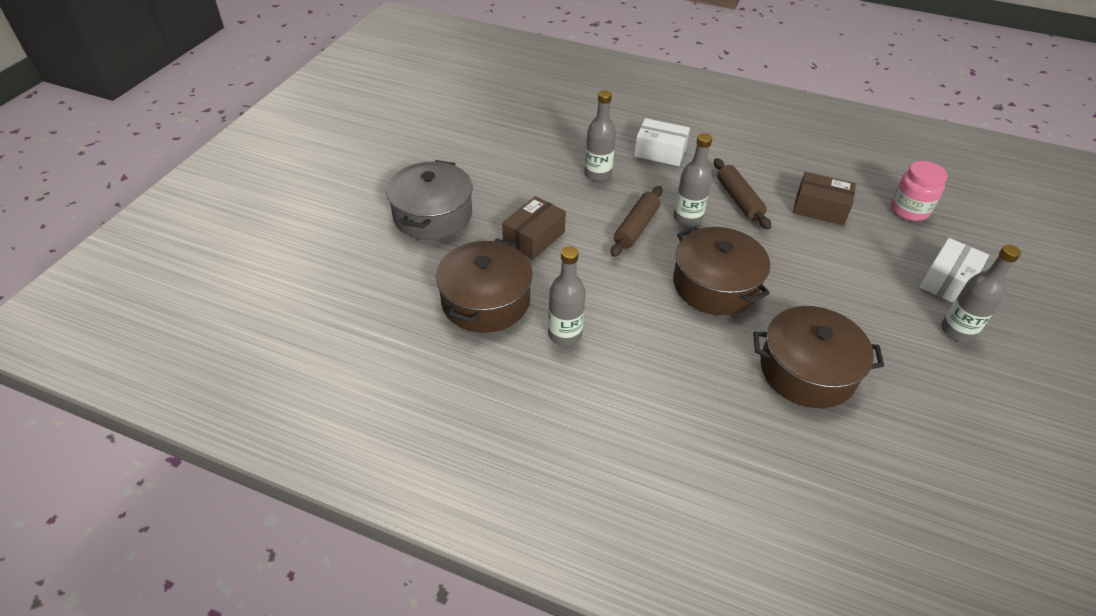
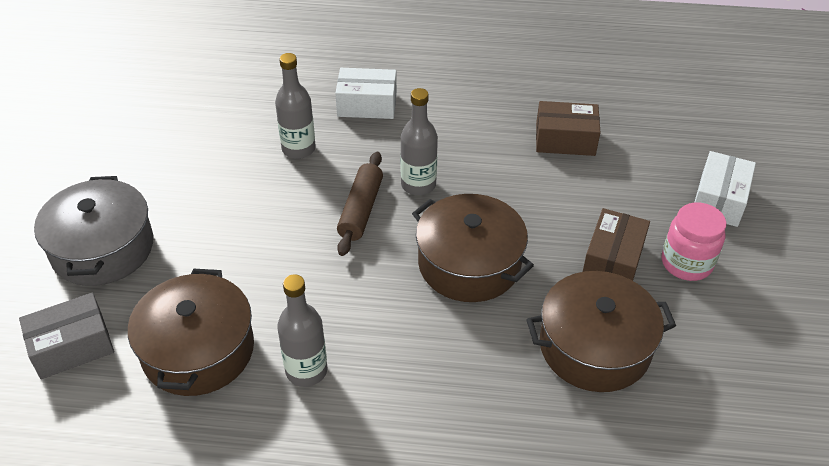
camera: 15 degrees left, 0 degrees up
(394, 277) = (72, 346): none -> grey box
(534, 238) = (239, 251): brown box -> brown box (612, 260)
(738, 200) = (472, 148): brown rolling pin -> none
(909, 210) = (661, 121): pink jar -> pink jar (686, 263)
(957, 331) = (742, 258): grey bottle -> none

